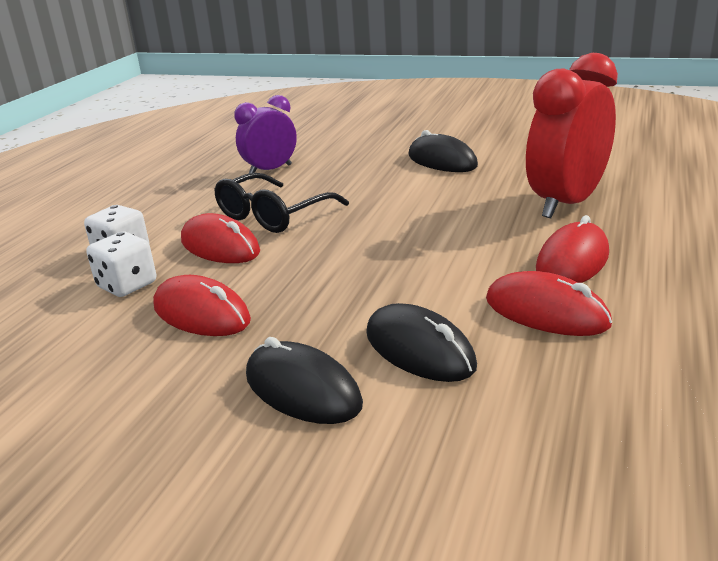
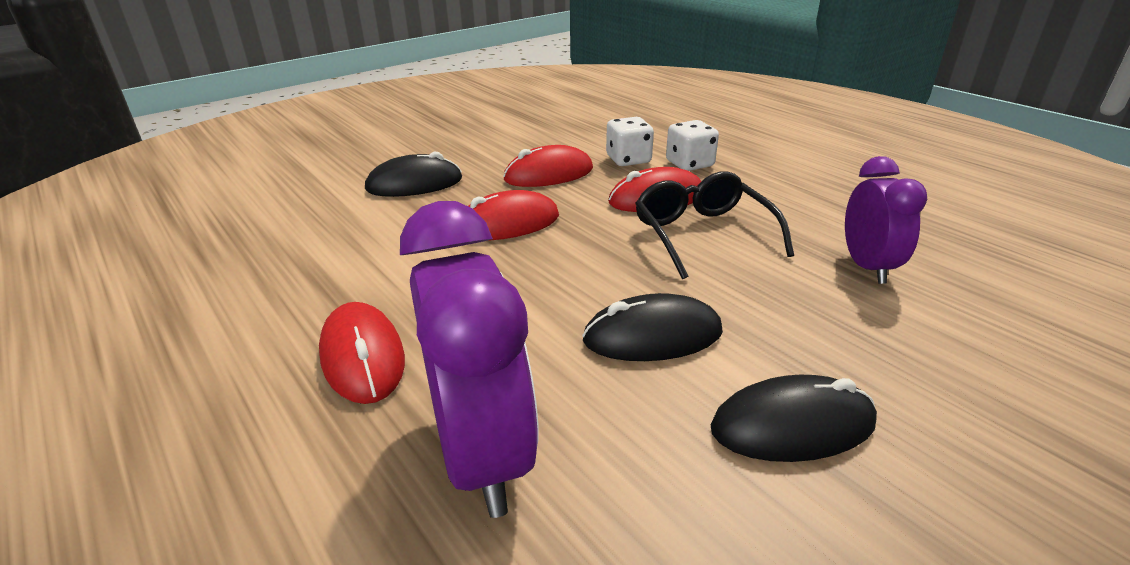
camera: 120 degrees right, 5 degrees up
(419, 350) = (385, 227): black mouse -> black mouse (652, 336)
(546, 312) = (329, 294): red mouse -> red mouse (507, 224)
(567, 203) = (481, 454): red clock -> purple clock

